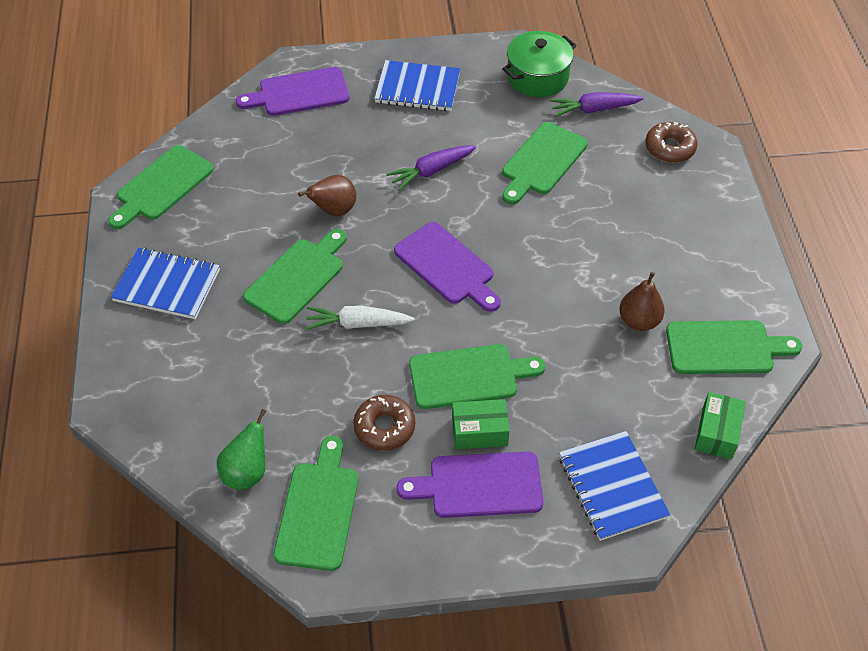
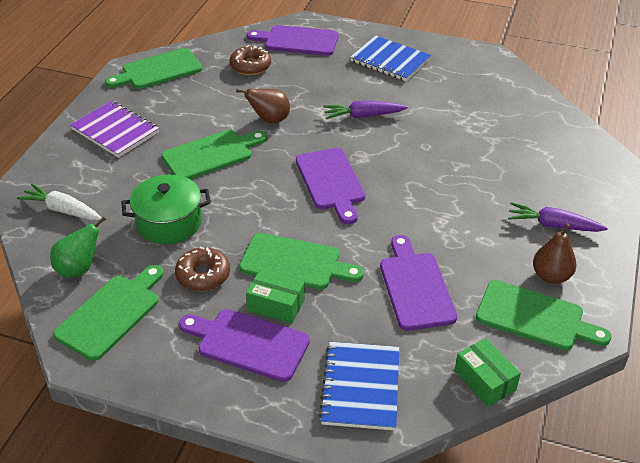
camera: 25 degrees right, 10 degrees down
(167, 285) = (115, 131): blue notebook -> purple notebook
(357, 324) = (233, 198): white carrot -> white carrot (62, 210)
(537, 77) = (493, 78): green pot -> green pot (169, 222)
(542, 161) = (458, 134): green cutting board -> none
(593, 109) = (526, 111): purple carrot -> purple carrot (552, 225)
(600, 358) = (415, 287): none -> purple cutting board
(639, 321) = (468, 271): brown pear -> brown pear (551, 276)
(670, 148) = (577, 156): brown donut -> brown donut (250, 66)
(717, 433) = (484, 380): green box -> green box turned 75 degrees counterclockwise

